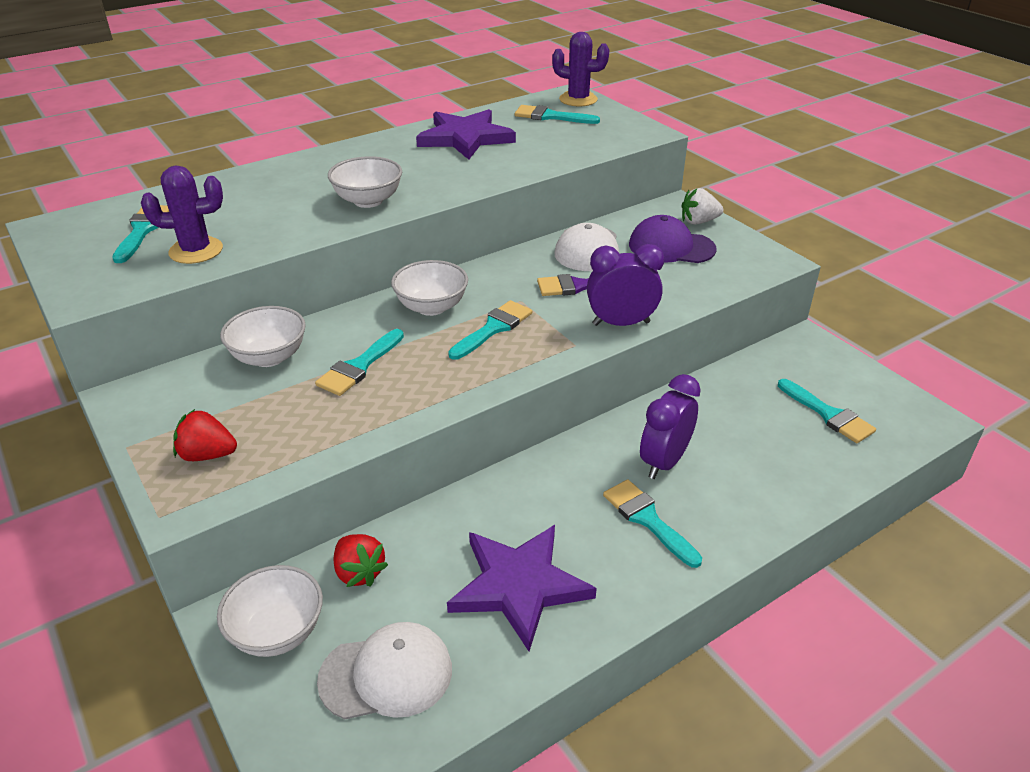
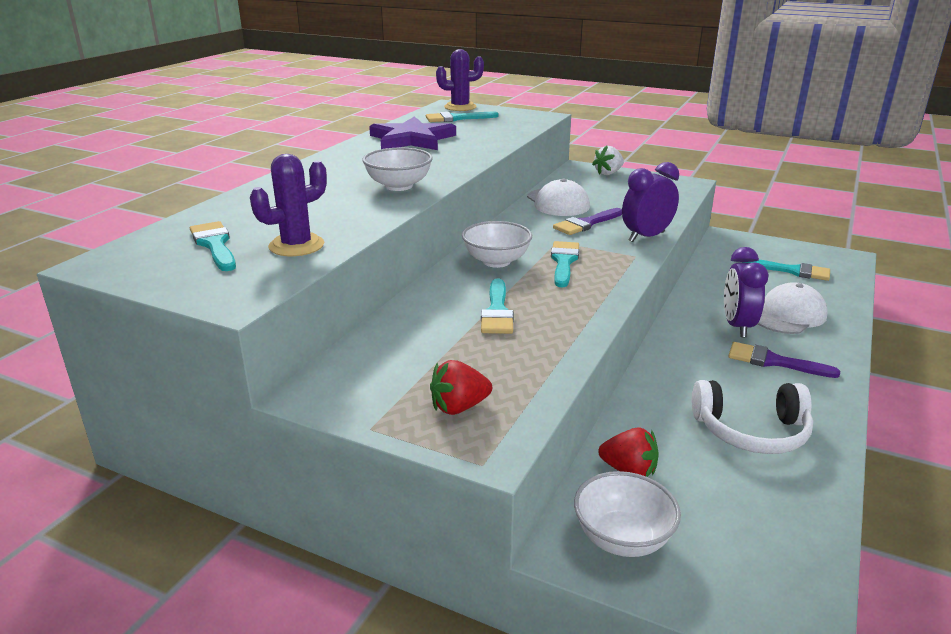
camera: 30 degrees left, 10 degrees down
(269, 357) = (409, 327): white bowl -> none
(386, 674) = (743, 527): white cap -> white cap (788, 315)
(519, 586) = (751, 431): purple star -> white headphones
(647, 519) = (773, 361): turquoise brush -> purple brush
(671, 247) = (612, 190): purple cap -> none

